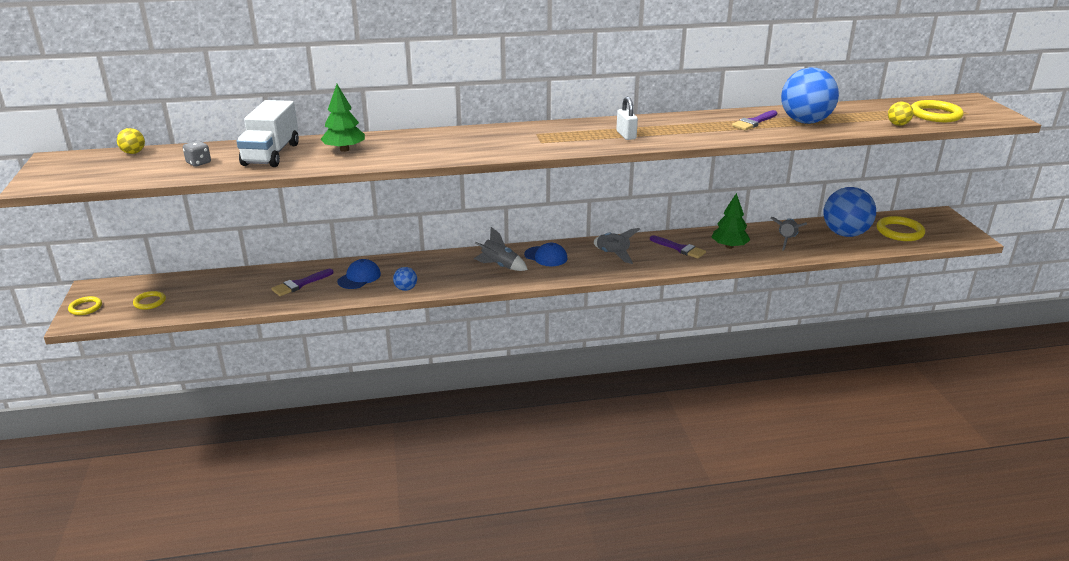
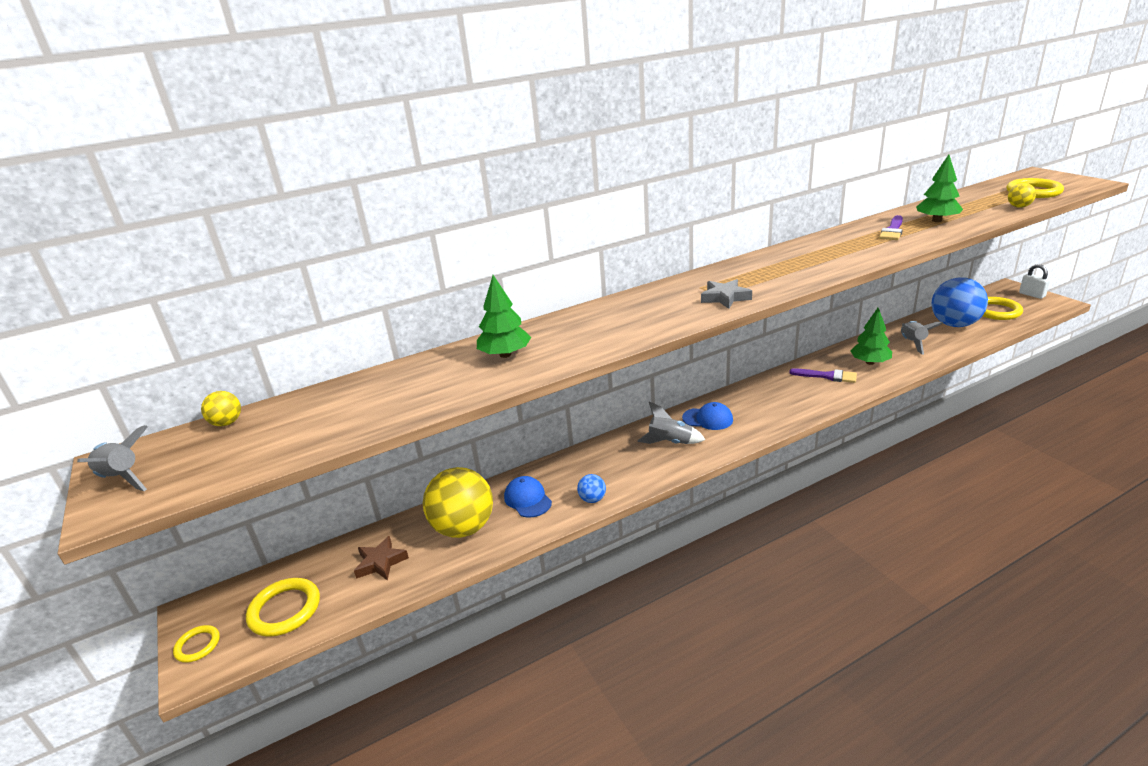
camera: 15 degrees left, 0 degrees up
(150, 302) = (285, 610): yellow ring -> yellow ring, size x1.72
(198, 163) = (332, 417): grey dice -> none
(229, 291) = (380, 562): none -> brown star
(271, 154) = (419, 382): white truck -> none
(300, 284) = (463, 528): purple brush -> yellow ball
(359, 277) = (527, 499): blue cap -> blue cap turned 45 degrees counterclockwise
(545, 144) = (725, 298): none -> grey star
(613, 254) = (771, 399): grey rocket -> grey rocket (122, 478)
(626, 135) = (792, 269): white padlock -> white padlock (1032, 295)
(805, 122) = (937, 220): blue ball -> green tree

